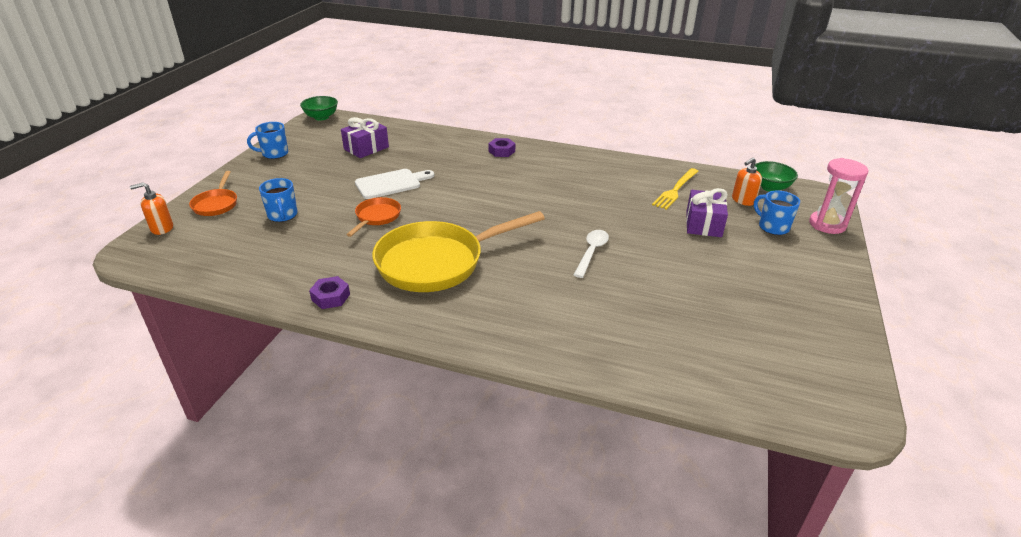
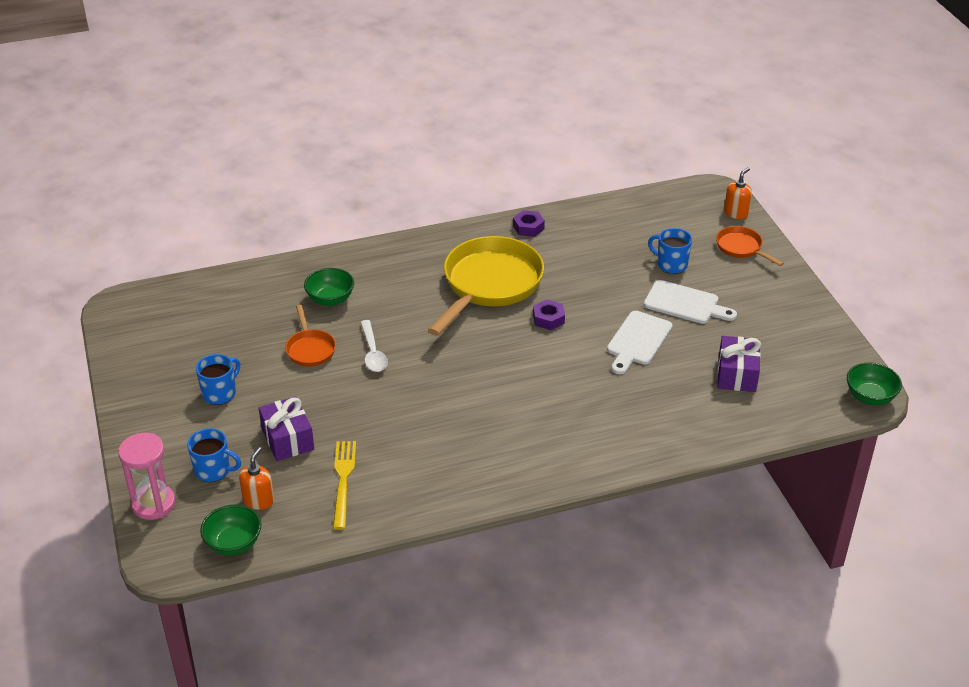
camera: 145 degrees right, 5 degrees up
(274, 154) = (807, 320): blue mug -> blue mug (220, 393)
(323, 190) = (685, 303): none -> white cutting board
(377, 217) = (594, 300): orange pan -> orange pan (310, 349)
(501, 151) = (591, 447): purple nut -> purple nut (548, 319)
(593, 313) = (330, 299): none -> green bowl

